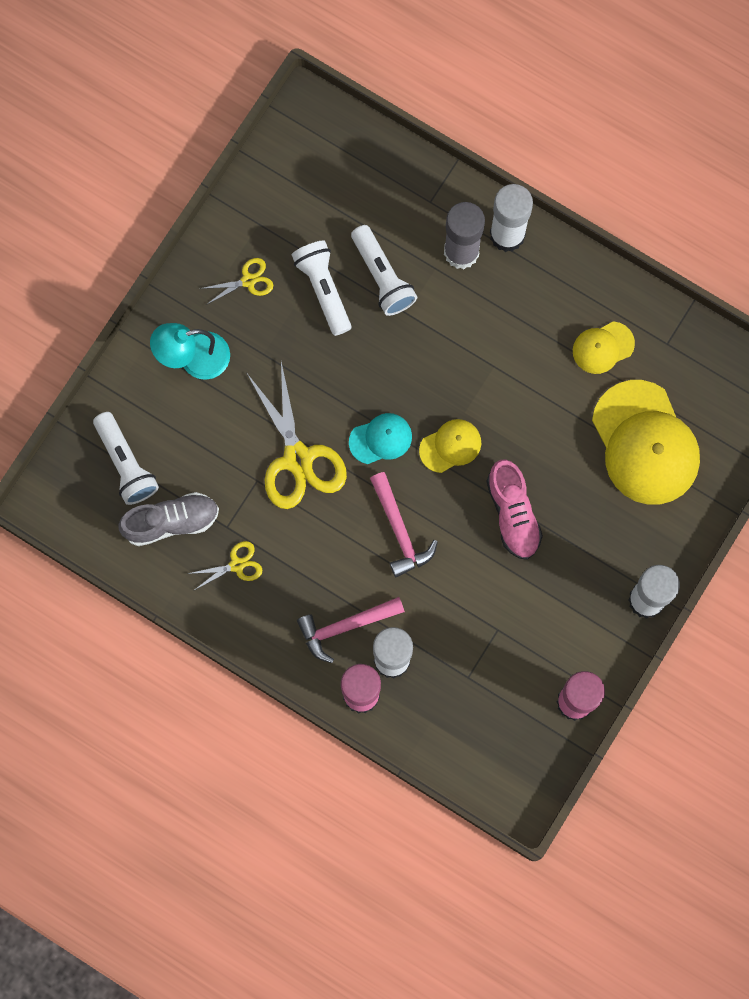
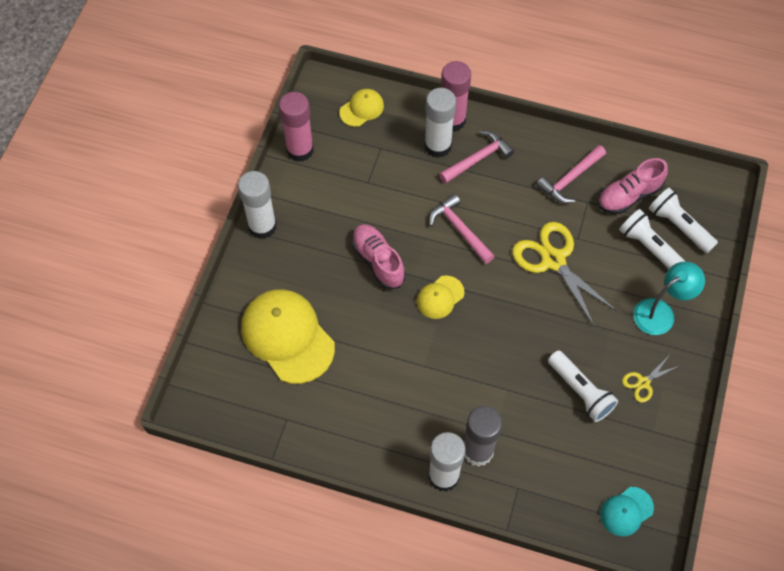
camera: 165 degrees right, 15 degrees down
(171, 522) = (629, 196): grey shoe -> pink shoe
(237, 565) = (570, 179): yellow scissors -> pink hammer
(380, 439) = (495, 289): turquoise cap -> turquoise cap (626, 511)
(382, 277) = (536, 414): white flashlight -> white flashlight (649, 248)
(603, 347) = (339, 402): yellow cap -> yellow cap (362, 109)

